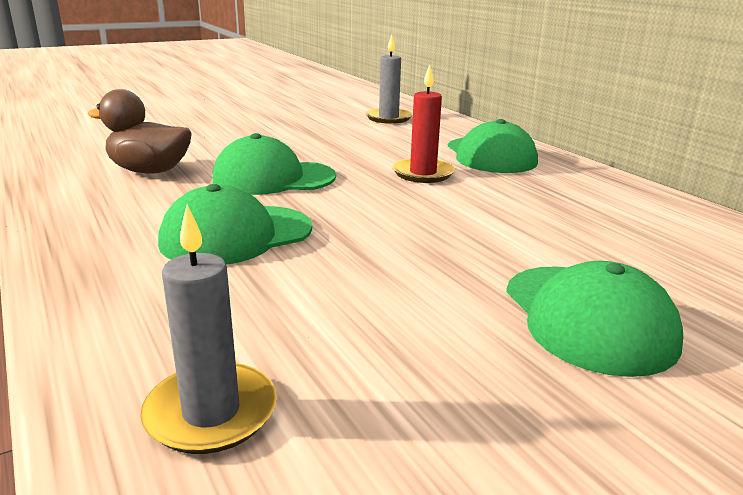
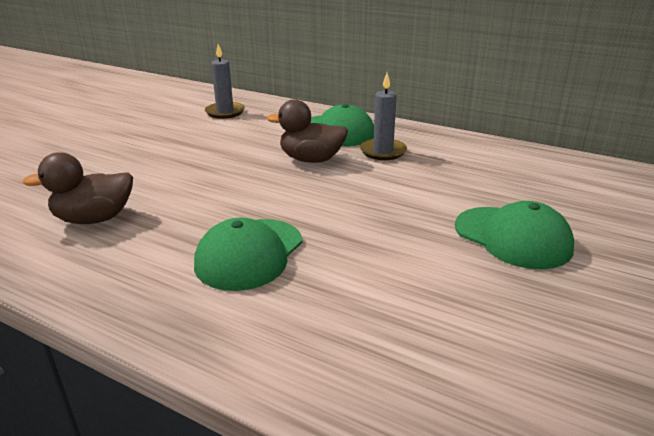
camera: 30 degrees left, 5 degrees up
(211, 412) = (400, 379): grey candle -> grey candle (383, 151)
(273, 178) = (209, 195): green cap -> none
(423, 173) = (311, 159): red candle -> brown duck

